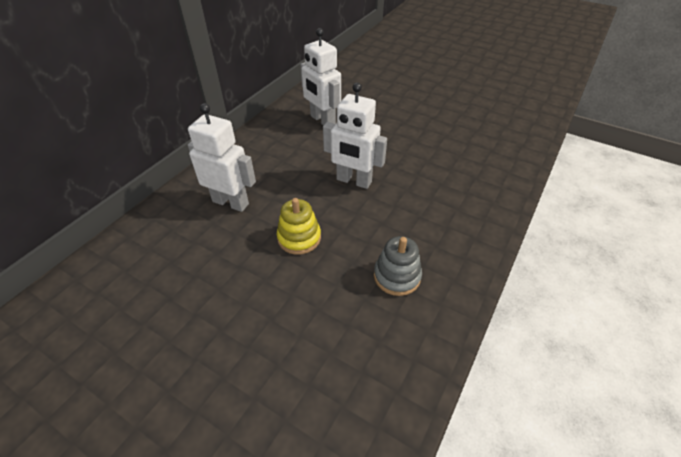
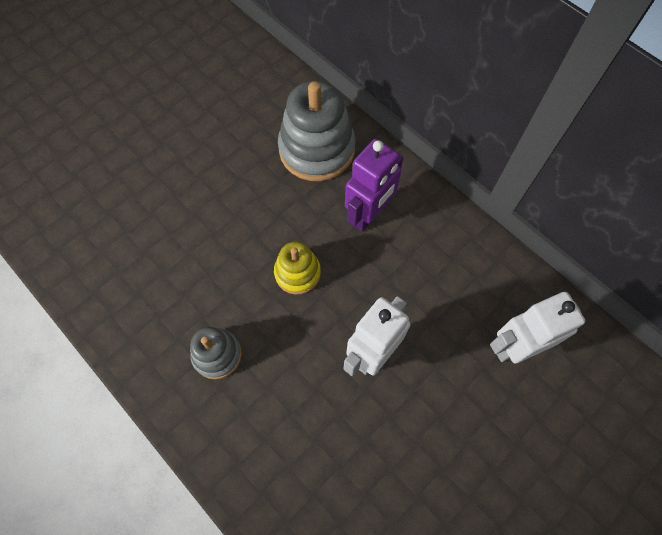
camera: 105 degrees right, 20 degrees up
(155, 253) = (317, 149): none -> grey stacking toy
(231, 202) = (369, 215): white robot -> purple robot

